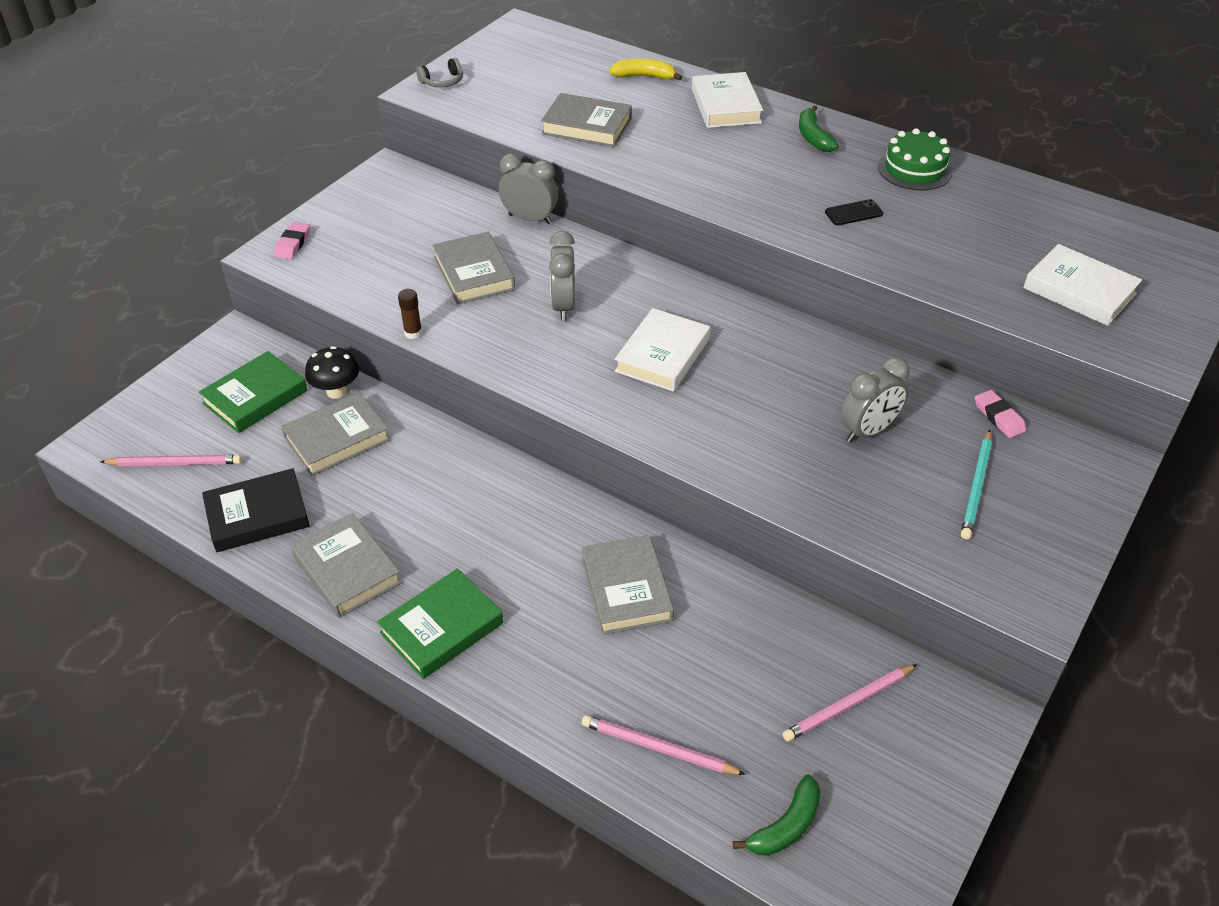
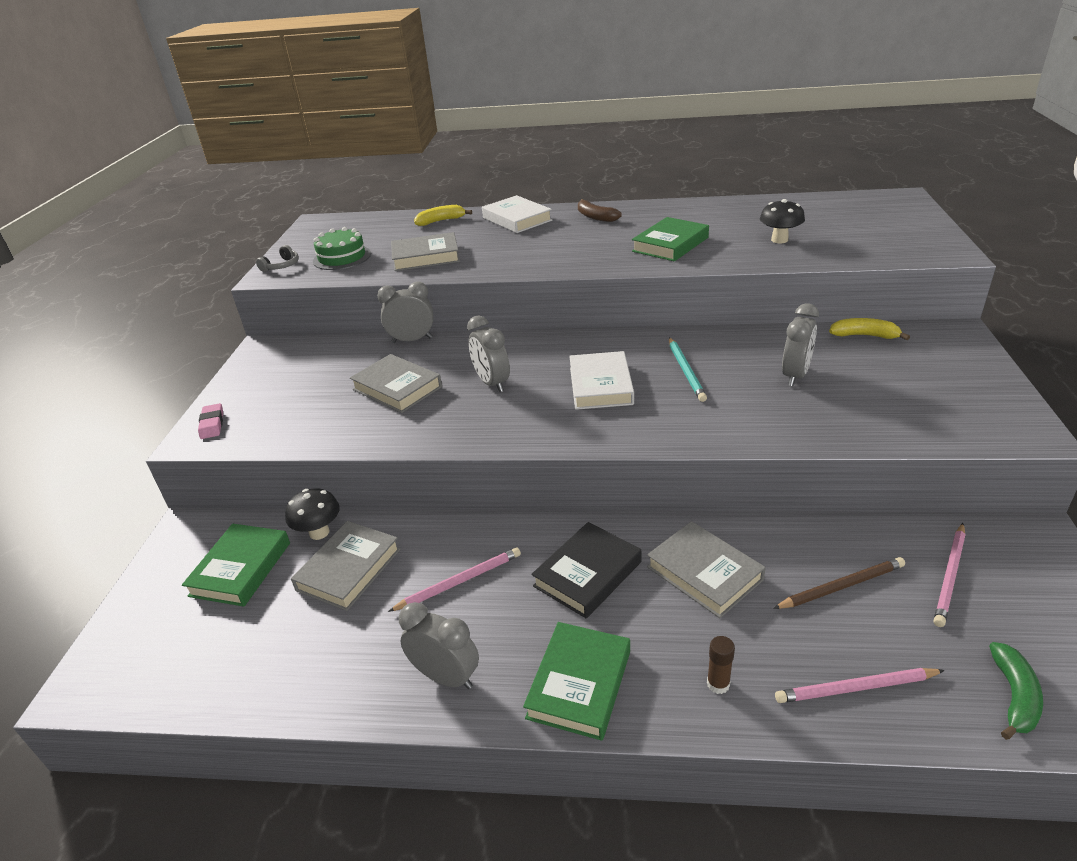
camera: 25 degrees left, 10 degrees down
(175, 463) = (192, 662): pink pencil -> pink pencil (459, 581)
(257, 515) = (316, 670): black book -> black book (587, 574)
(347, 569) = (446, 677): grey book -> grey clock
(413, 333) = (380, 446): brown glue stick -> brown glue stick (718, 684)
(737, 662) = (841, 586): none -> brown pencil
(813, 137) = (595, 217): green banana -> brown banana
(853, 213) = (670, 244): black phone -> green book
(914, 169) = (680, 213): green cake -> green cake (342, 257)
(976, 487) = (902, 379): turquoise pencil -> turquoise pencil (686, 371)
(982, 257) = (779, 240): none -> black mushroom
(999, 417) = (864, 335): pink eraser -> yellow banana
(1079, 291) = (858, 237): white book -> none

